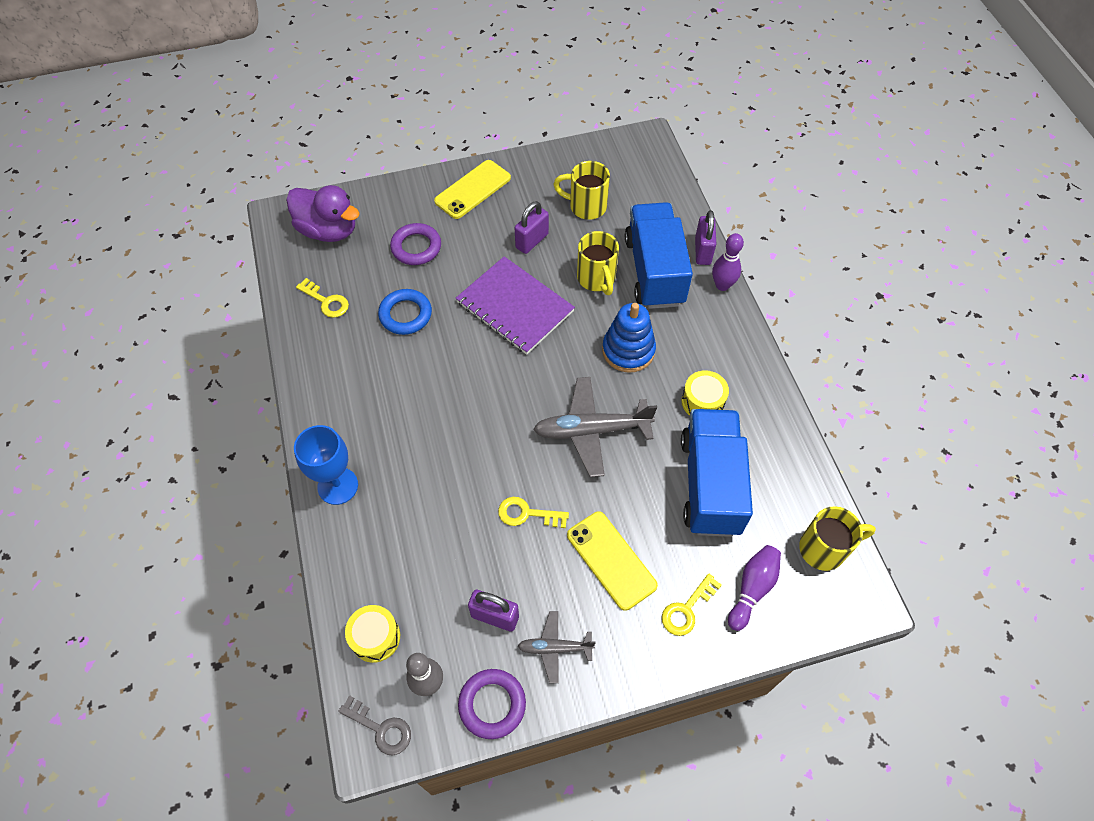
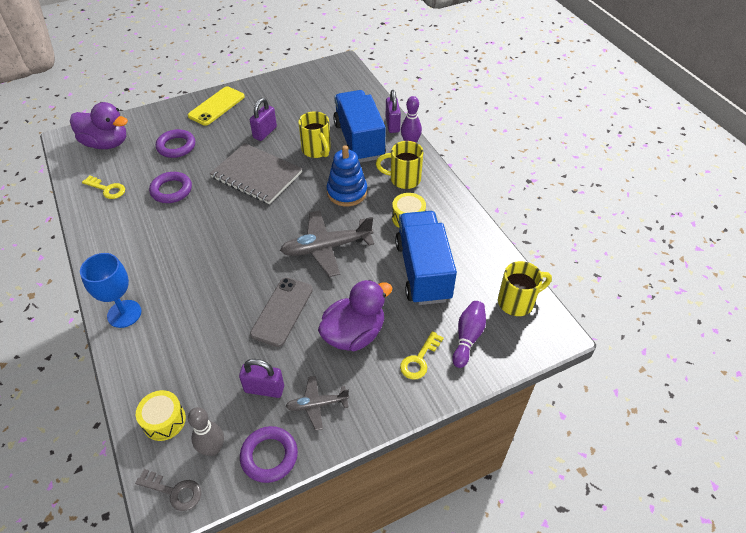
camera: 10 degrees left, 10 degrees down
(405, 314) = (171, 190): blue ring -> purple ring
(515, 307) = (257, 175): purple notebook -> grey notebook
(527, 514) = (282, 311): yellow key -> grey phone
(586, 206) = (303, 107): yellow mug -> yellow mug (403, 179)
(611, 560) = (354, 334): yellow phone -> purple duck

